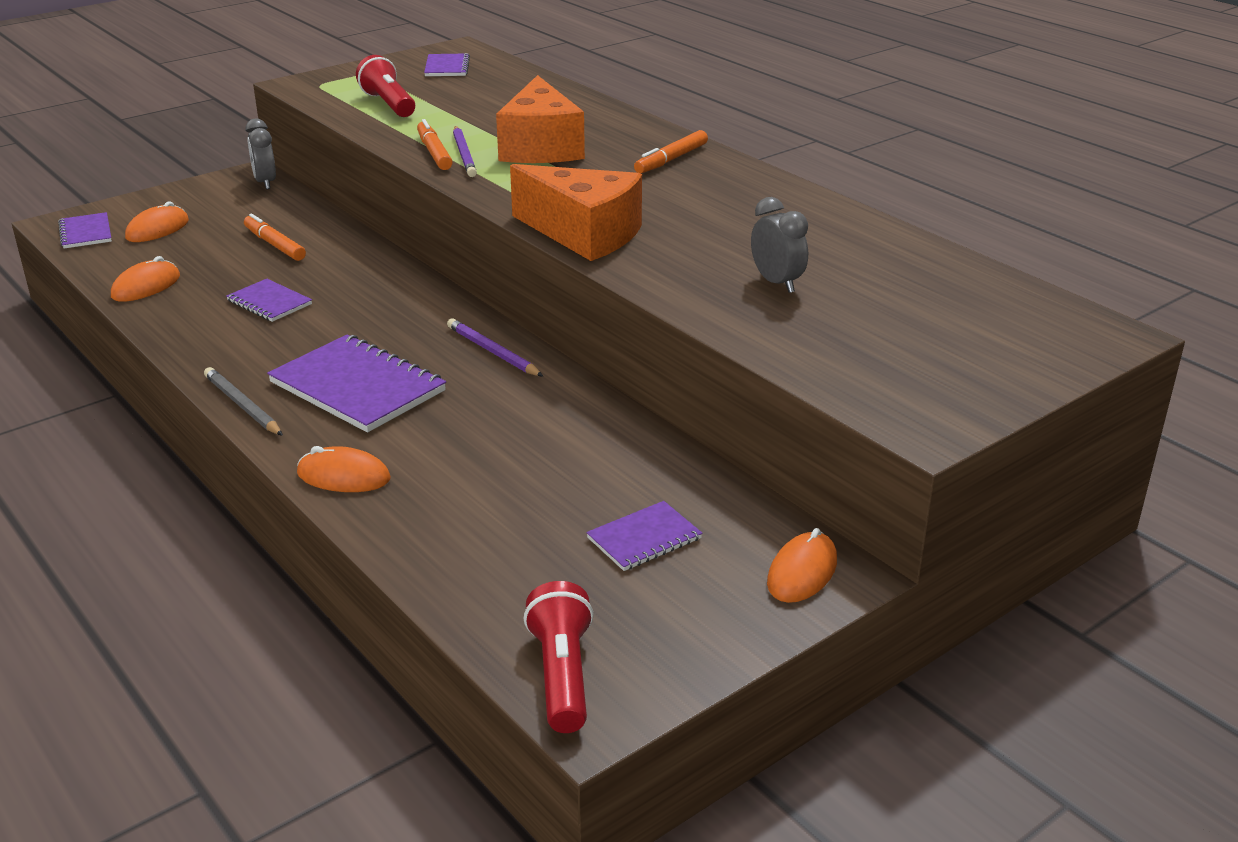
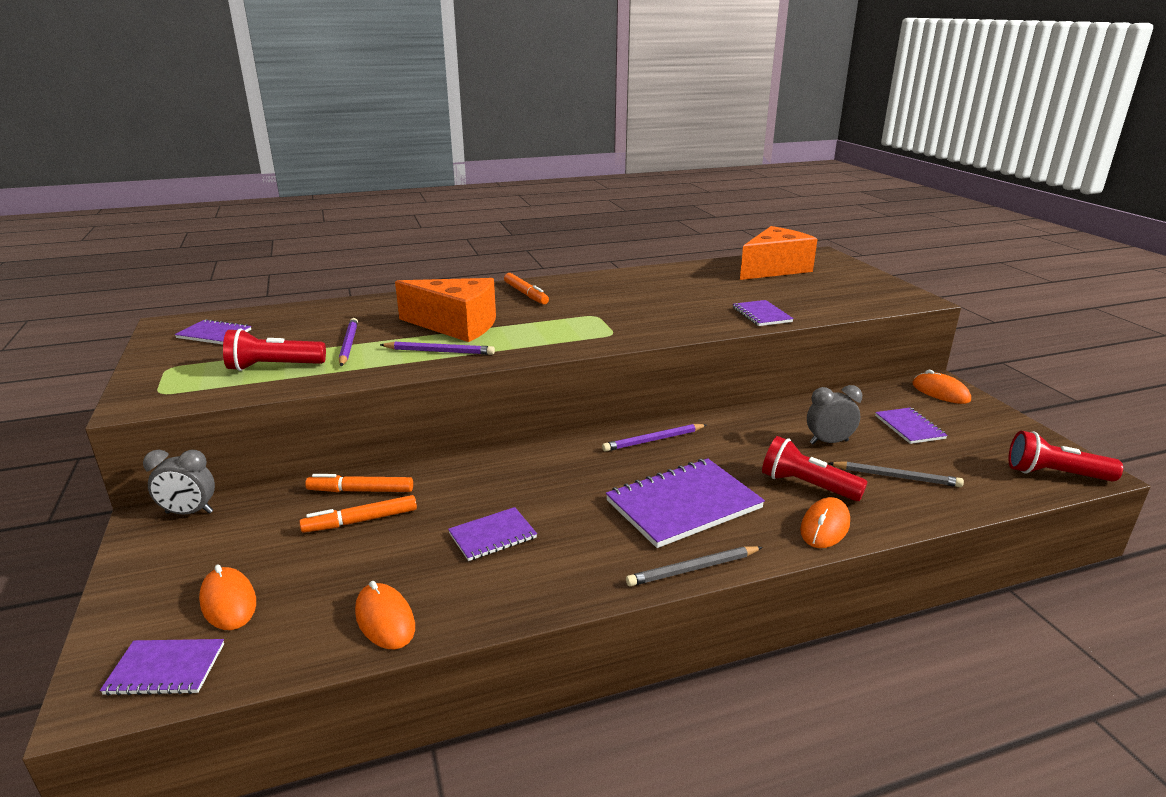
camera: 70 degrees left, 5 degrees down
(431, 460) = (807, 485): none -> red flashlight
(434, 152) = (421, 361): orange marker -> orange marker (361, 491)
(456, 117) = (348, 344): none -> purple pencil
(484, 526) = (896, 477): none -> grey pencil
(584, 234) = (634, 334): orange cheese -> orange cheese (774, 269)
(722, 304) = (761, 315): none -> purple notebook
(776, 283) = (738, 299): grey clock -> grey clock (829, 442)

